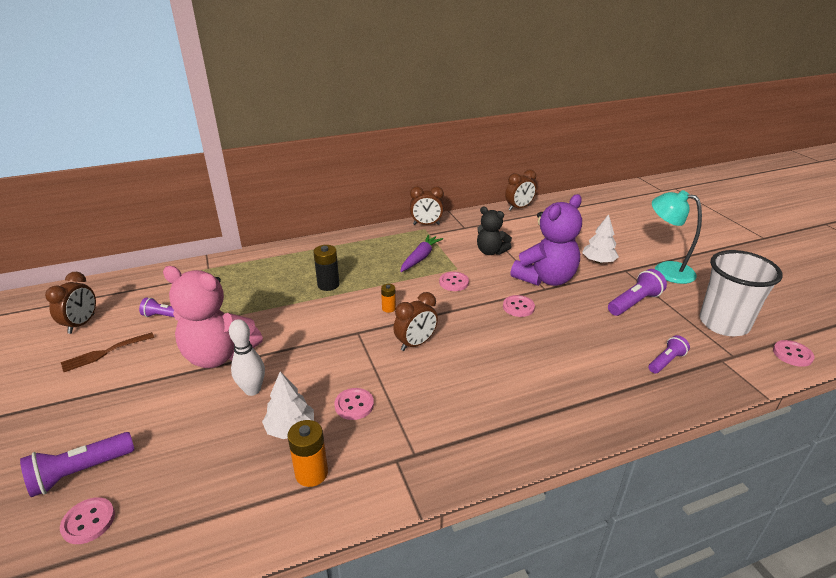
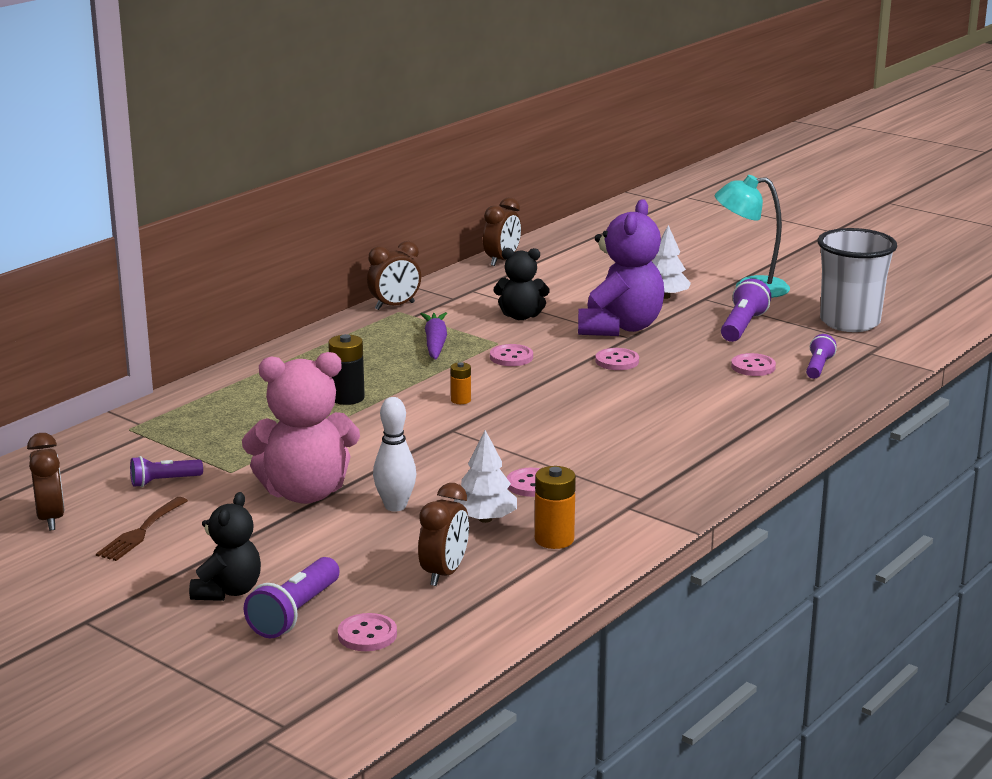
camera: 30 degrees left, 10 degrees down
(76, 429) = (228, 591): none -> black teddy bear
(416, 344) = (536, 421): brown clock -> brown clock (444, 573)
(792, 354) = (932, 331): pink button -> pink button (753, 367)

